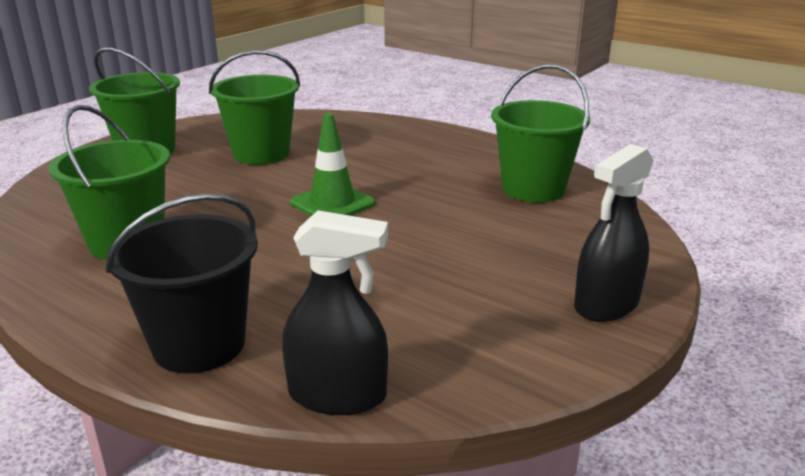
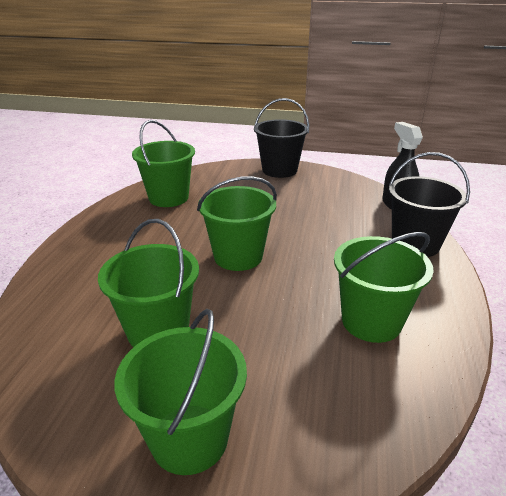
camera: 115 degrees left, 5 degrees up
(332, 203) = (238, 256): green traffic cone -> green bucket
(606, 304) = (279, 170): black spray bottle -> black bucket

